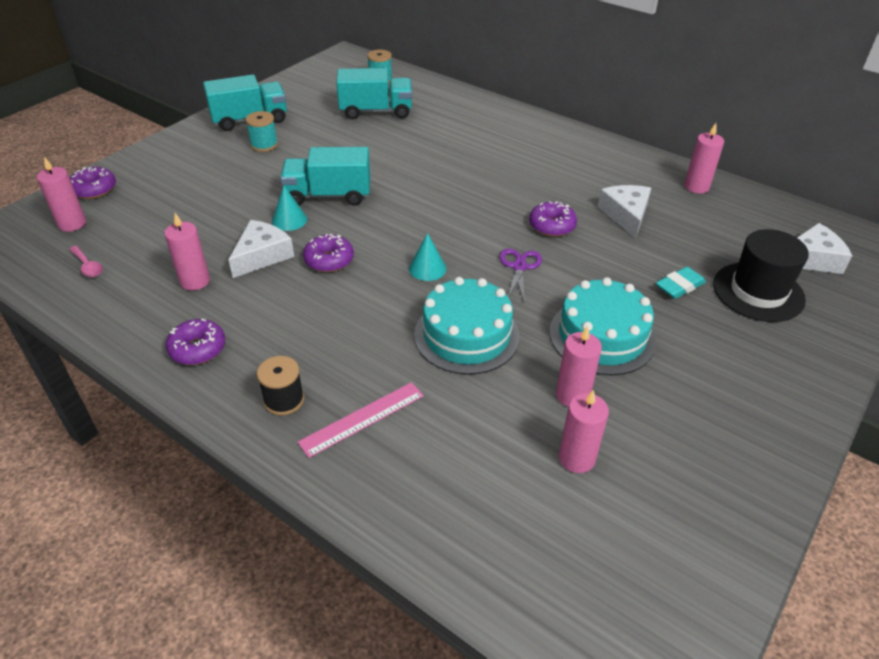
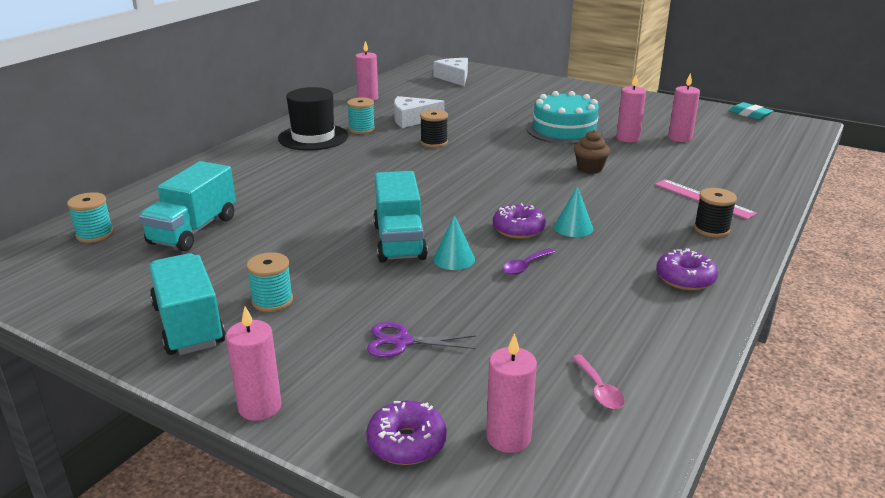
camera: 95 degrees left, 15 degrees down
(88, 266) = (599, 389): pink spoon -> pink spoon turned 120 degrees clockwise
(195, 281) = (587, 300): pink candle -> pink candle (260, 407)
(262, 255) = (525, 266): white cheese -> purple spoon
(376, 111) = (193, 230): turquoise truck -> turquoise truck turned 150 degrees counterclockwise
(427, 268) = (512, 186): turquoise cone -> turquoise cone (573, 227)
(466, 335) = (590, 169): turquoise cake -> brown cupcake
(519, 267) = (496, 153): purple scissors -> purple scissors (402, 342)
(552, 226) = (434, 142): purple donut -> black spool
(590, 181) = (361, 129): none -> turquoise spool
(679, 286) = (498, 109): turquoise eraser -> turquoise eraser (750, 114)
(758, 292) = (495, 91): black hat -> black hat (313, 137)

